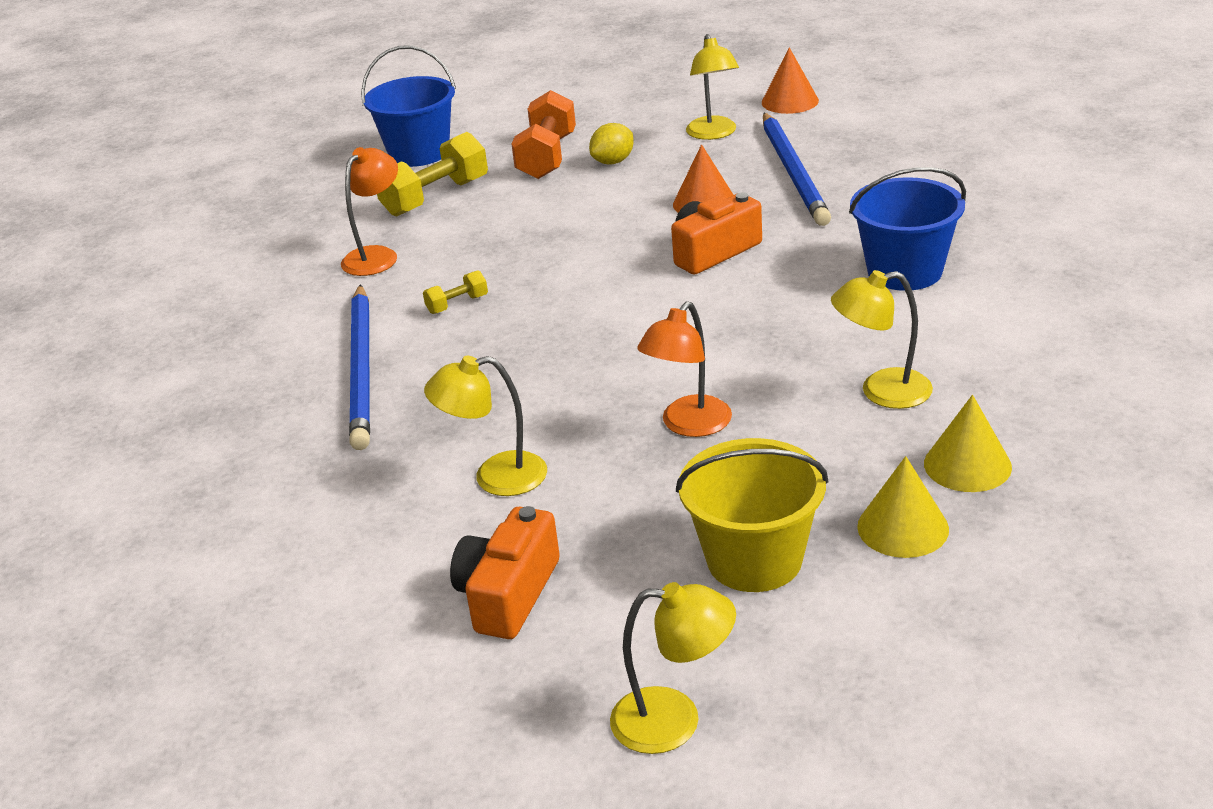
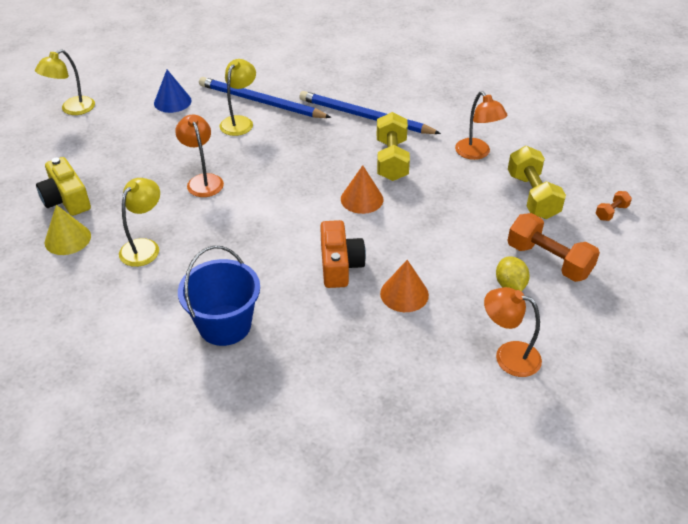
camera: 120 degrees right, 10 degrees up
(419, 153) = (611, 212): blue bucket -> orange dumbbell
(457, 304) = (391, 160): yellow dumbbell -> yellow dumbbell, size x2.06
(508, 594) = (172, 102): orange camera -> blue cone
(713, 134) = (508, 356): yellow lamp -> orange lamp
(754, 559) = (107, 157): yellow bucket -> none
(790, 101) = (530, 435): orange cone -> orange cone (362, 199)
(793, 172) = (401, 358): blue pencil -> blue pencil (261, 102)
(903, 527) = (66, 199): yellow cone -> yellow camera

